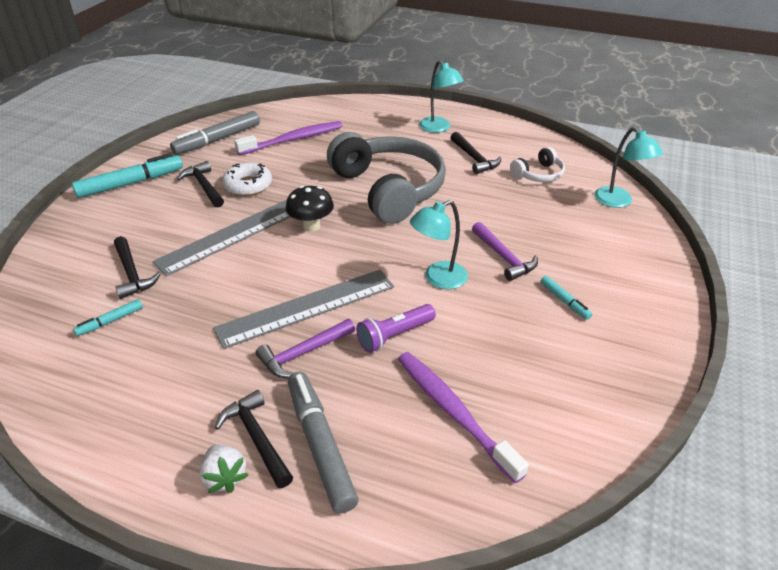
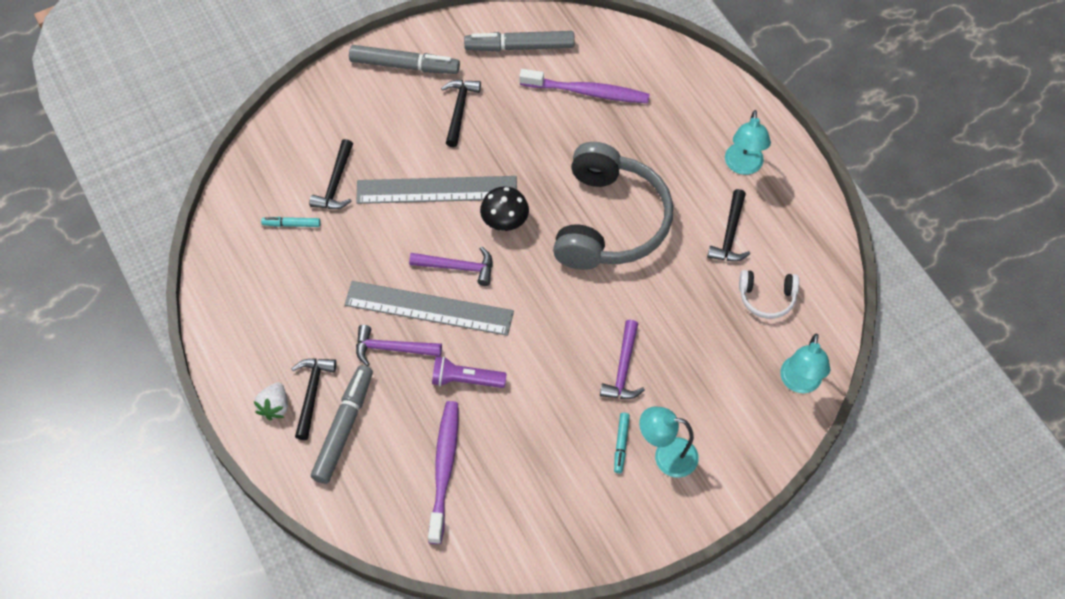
camera: 40 degrees right, 20 degrees up
(131, 183) = (404, 65): turquoise marker -> grey marker
(248, 185) = (496, 133): white donut -> none
(302, 269) = (457, 267): none -> purple hammer
(438, 279) = (549, 352): turquoise lamp -> turquoise lamp (666, 456)

